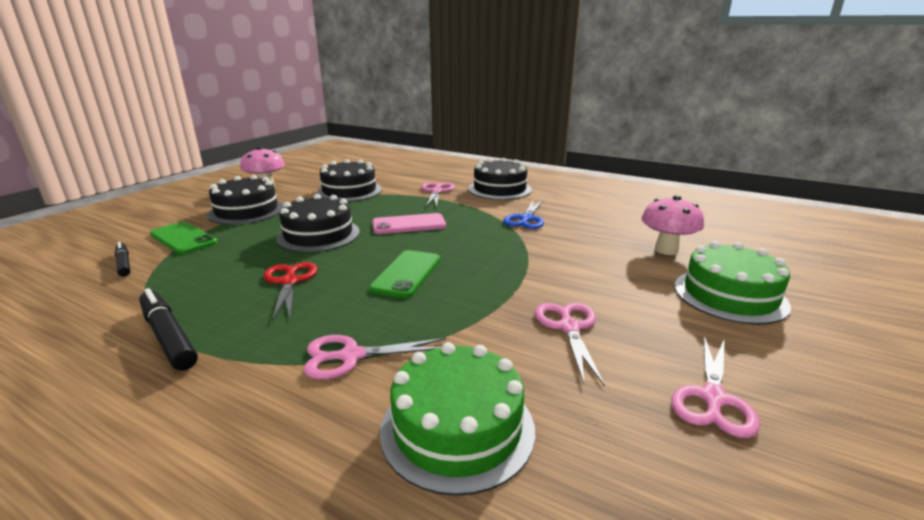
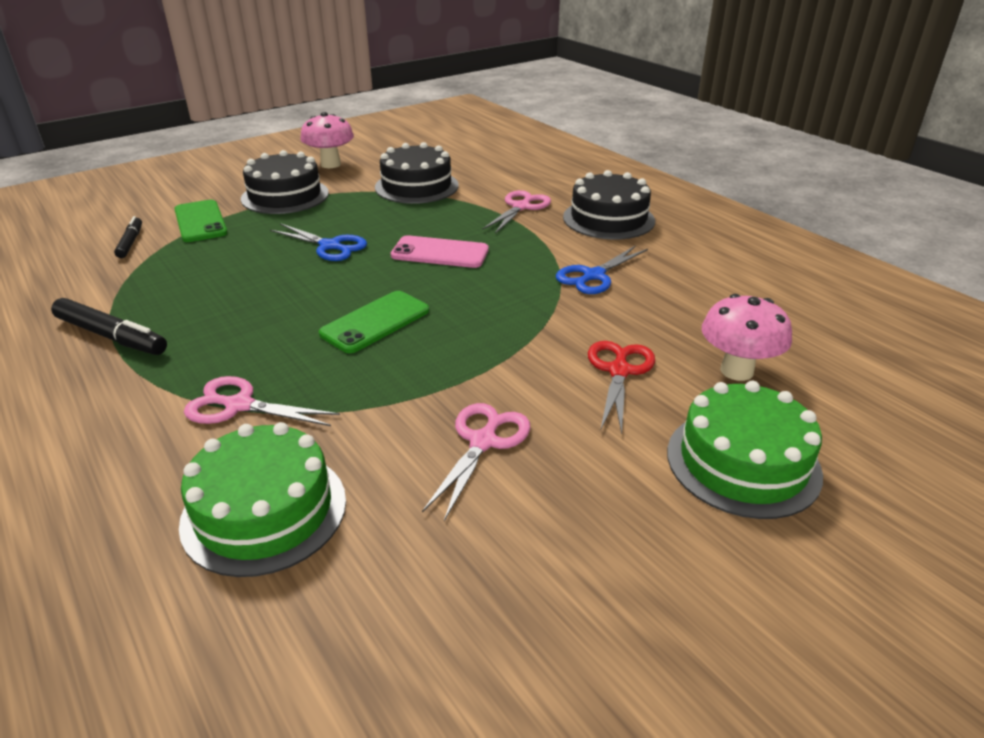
camera: 25 degrees right, 10 degrees up
(168, 336) = (111, 336): black marker -> black marker turned 135 degrees clockwise
(289, 281) = (254, 302): red scissors -> red scissors (619, 371)
(318, 235) = (330, 246): black cake -> blue scissors
(713, 398) = (549, 578): pink scissors -> none

